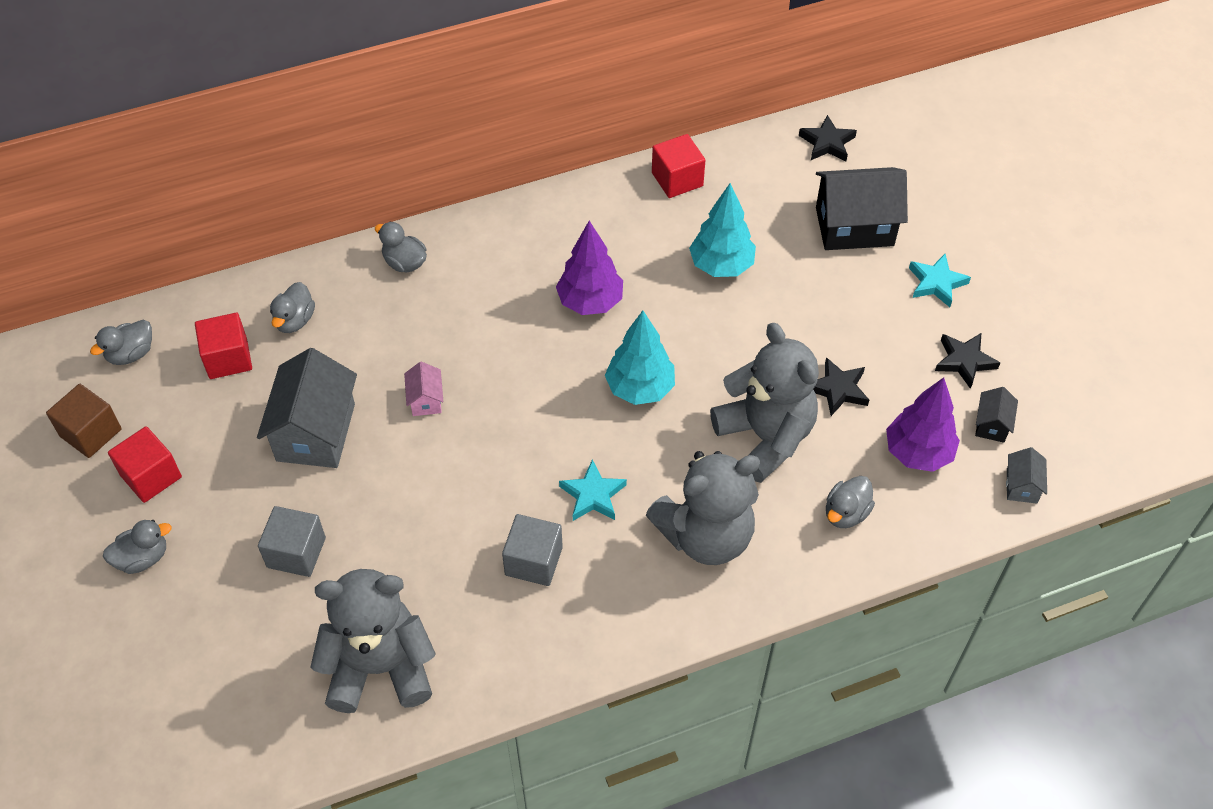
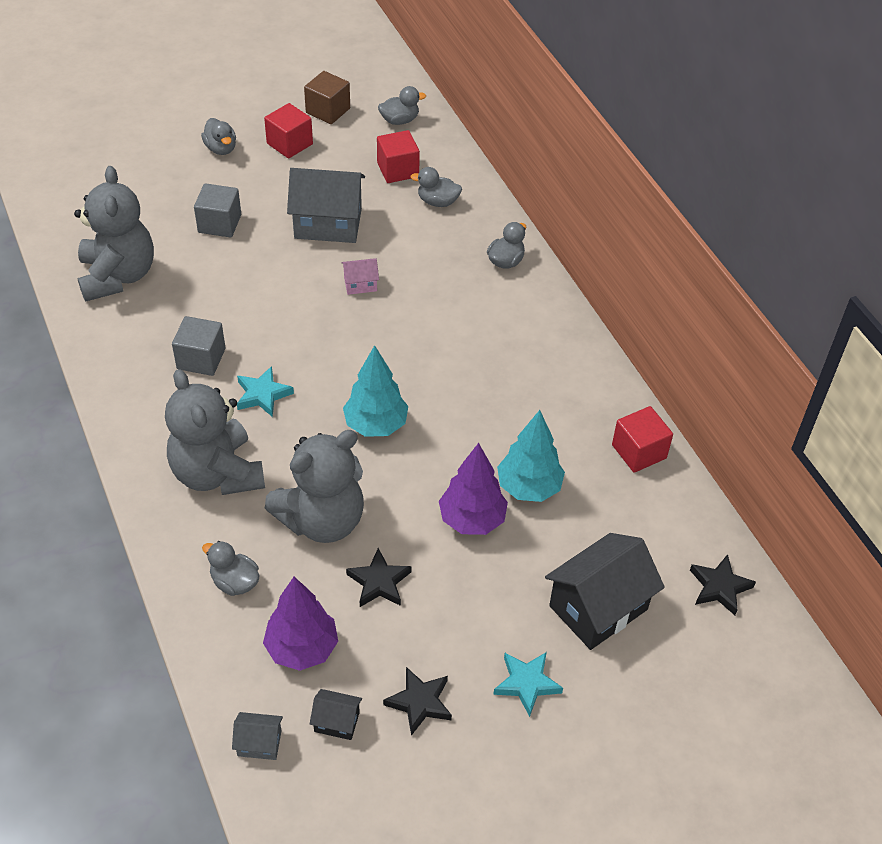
camera: 85 degrees right, 5 degrees down
(131, 354) = (399, 120): grey duck -> grey duck turned 120 degrees clockwise
(590, 302) = (473, 387): purple tree -> purple tree (472, 519)
(854, 226) = (598, 608): black house -> black house turned 60 degrees clockwise

